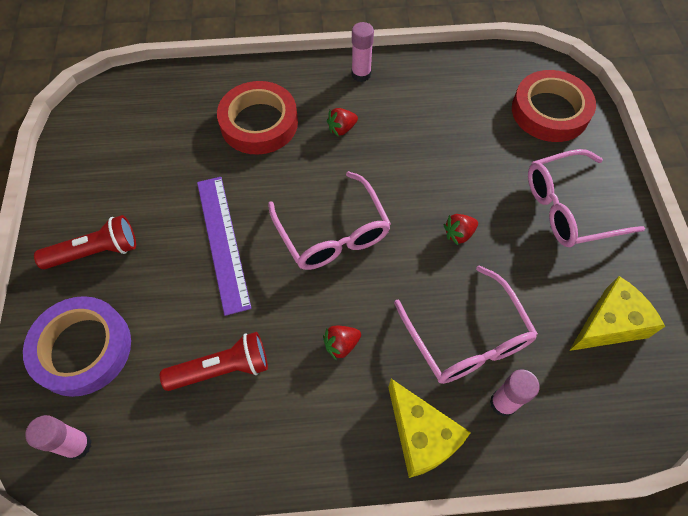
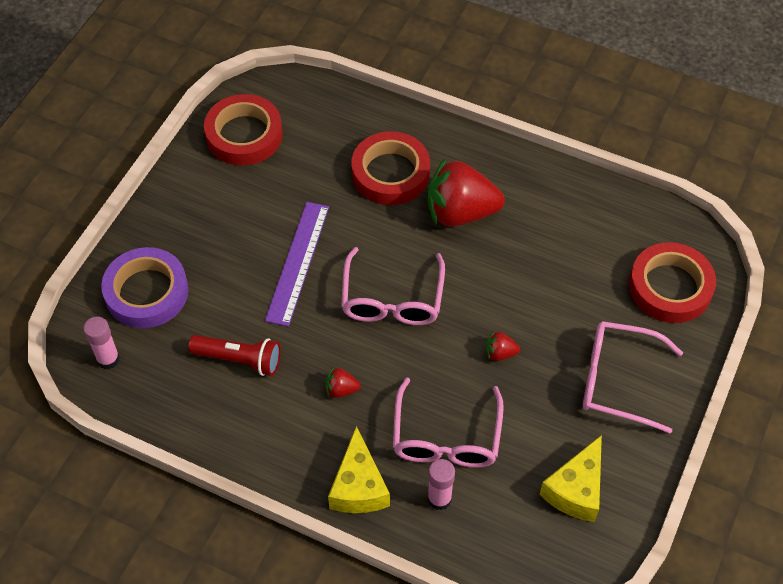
camera: 30 degrees right, 5 degrees down
(95, 252) = (194, 222): red flashlight -> none
(100, 149) = (244, 135): none -> red tape
(341, 129) = (460, 212): red strawberry -> red strawberry, size x2.38
(361, 74) = (513, 169): pink glue stick -> none
(609, 324) = (576, 489): yellow cheese -> yellow cheese turned 120 degrees clockwise

